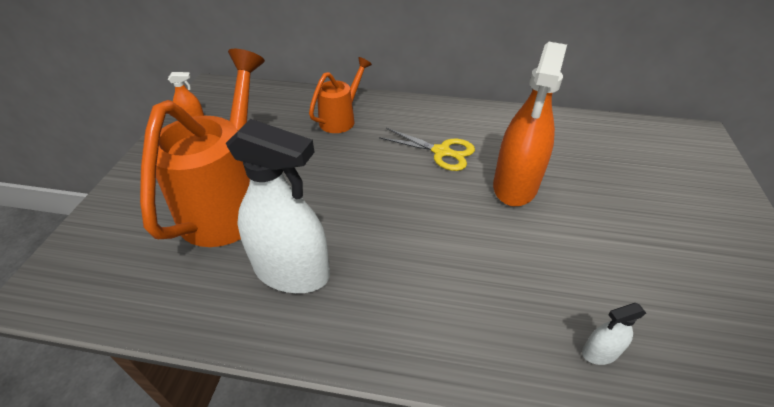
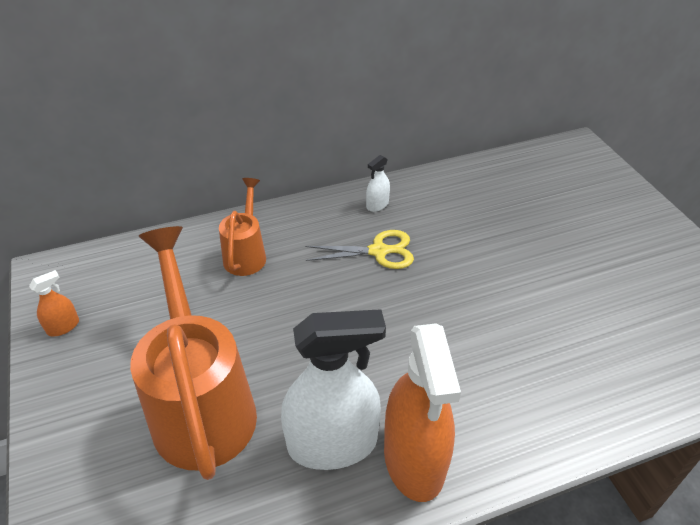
camera: 30 degrees left, 0 degrees up
(515, 185) = (468, 260): orange spray bottle -> orange spray bottle (414, 459)
(600, 352) = (626, 382): white spray bottle -> white spray bottle (377, 205)

